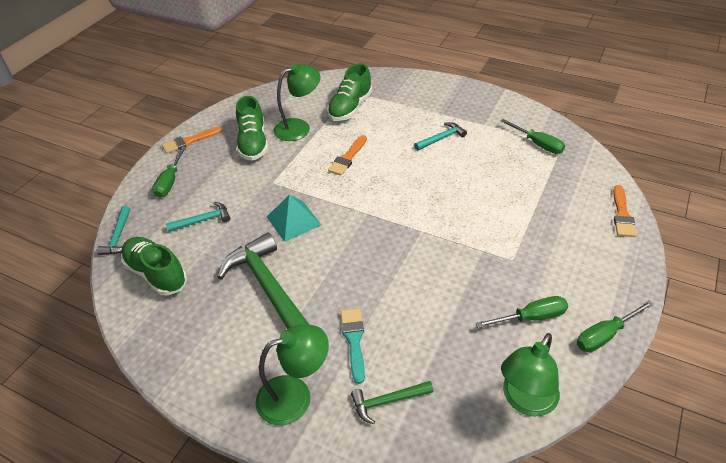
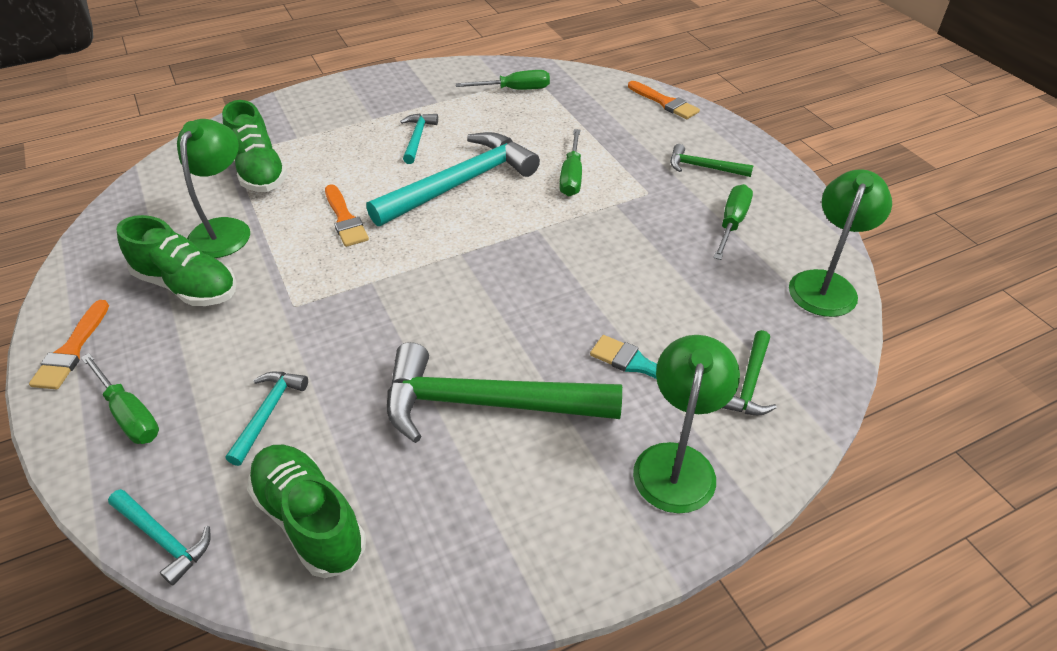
camera: 55 degrees left, 0 degrees up
(157, 274) = (310, 520): green shoe -> green shoe turned 60 degrees clockwise
(293, 220) = (390, 321): turquoise pyramid -> none
(423, 178) = (461, 184): none -> turquoise hammer
(525, 401) = (826, 284): green lamp -> green lamp turned 135 degrees counterclockwise
(574, 272) = (703, 167): none -> green hammer
(605, 335) = (792, 194): green screwdriver -> green screwdriver (571, 176)

